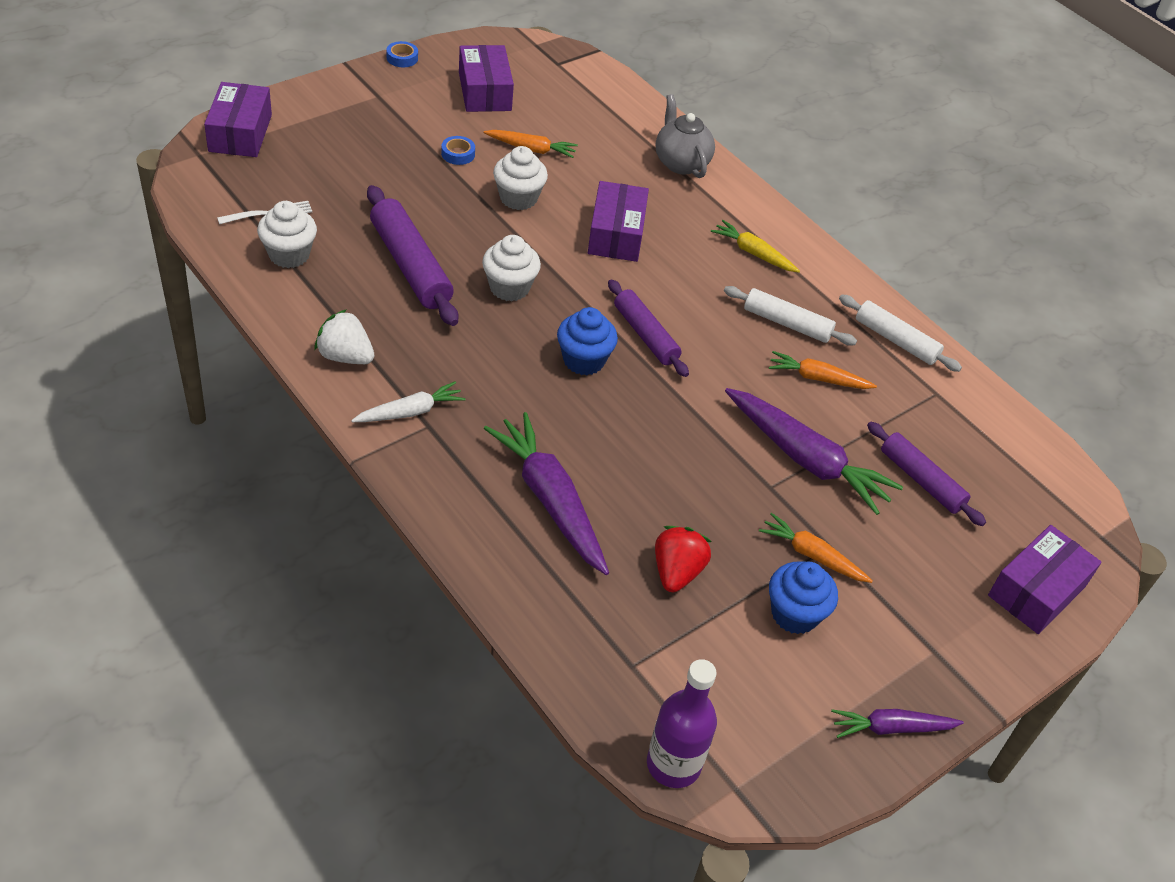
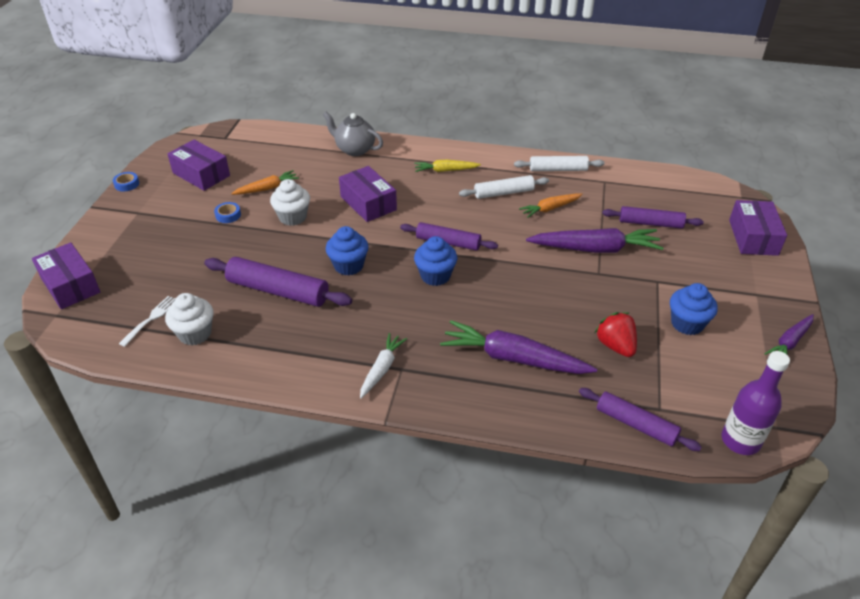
camera: 35 degrees left, 5 degrees down
(345, 356) = (305, 366): white strawberry -> none
(509, 287) = (348, 266): white cupcake -> blue cupcake
(584, 659) = (636, 425): none -> purple rolling pin
(812, 555) = (656, 291): orange carrot -> none

